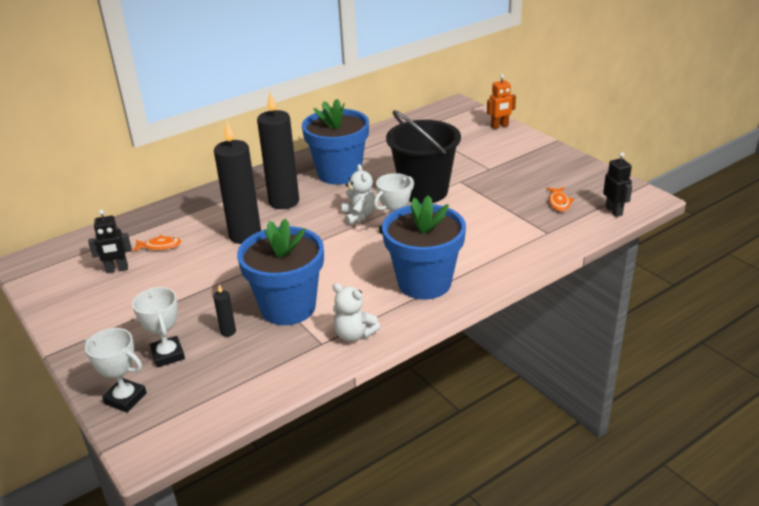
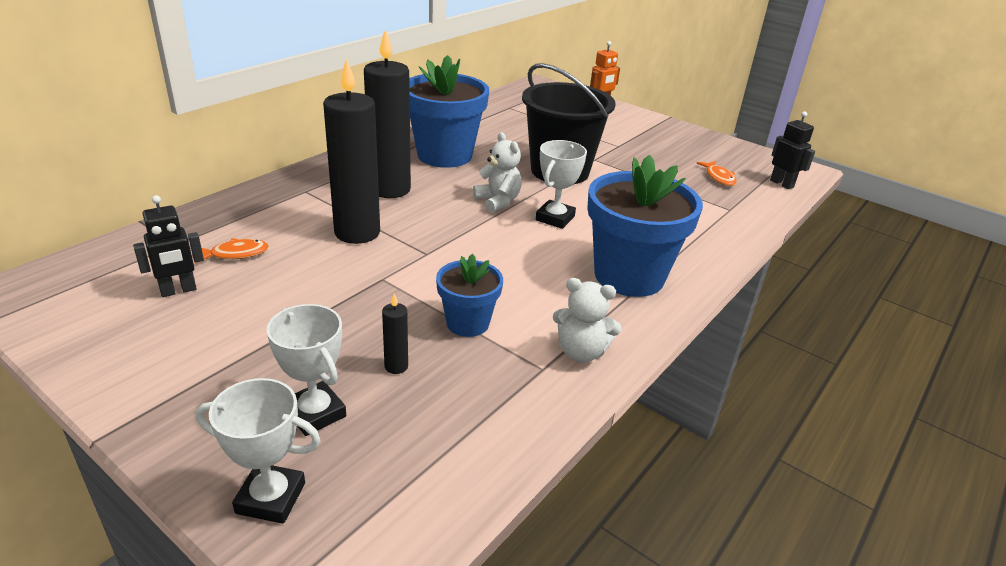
camera: 20 degrees left, 0 degrees up
(288, 307) = (467, 323): blue flower pot -> blue flower pot, size x0.54

